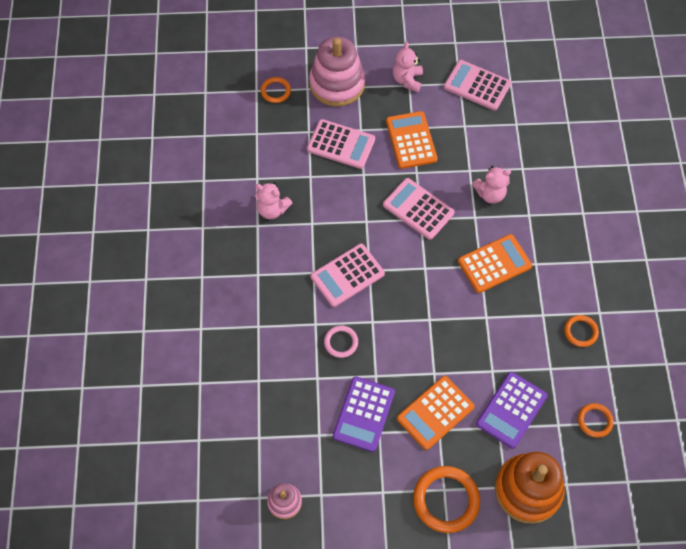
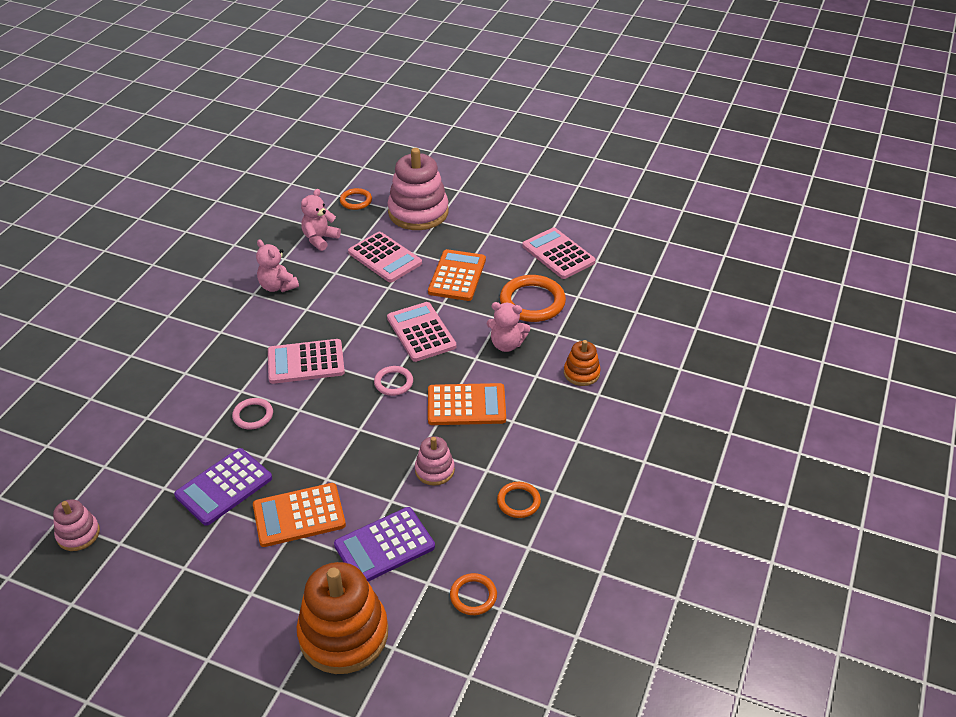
camera: 25 degrees right, 20 degrees down
(407, 80) = (489, 229): pink teddy bear -> pink teddy bear (320, 239)
(427, 266) = (393, 382): none -> pink ring
(446, 500) = (244, 604): orange ring -> orange ring (532, 302)
(506, 331) = (434, 470): none -> pink stacking toy
(560, 198) = (581, 373): none -> orange stacking toy

